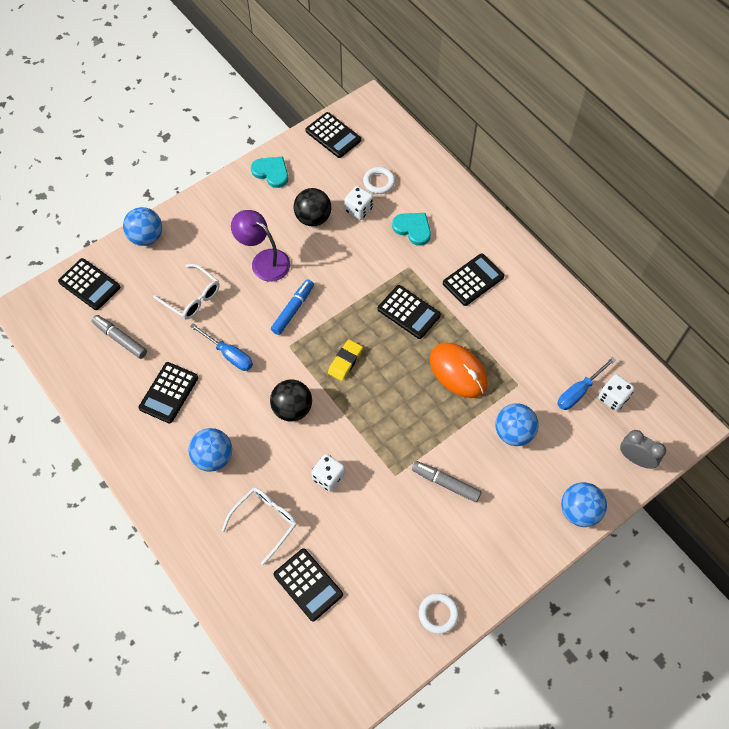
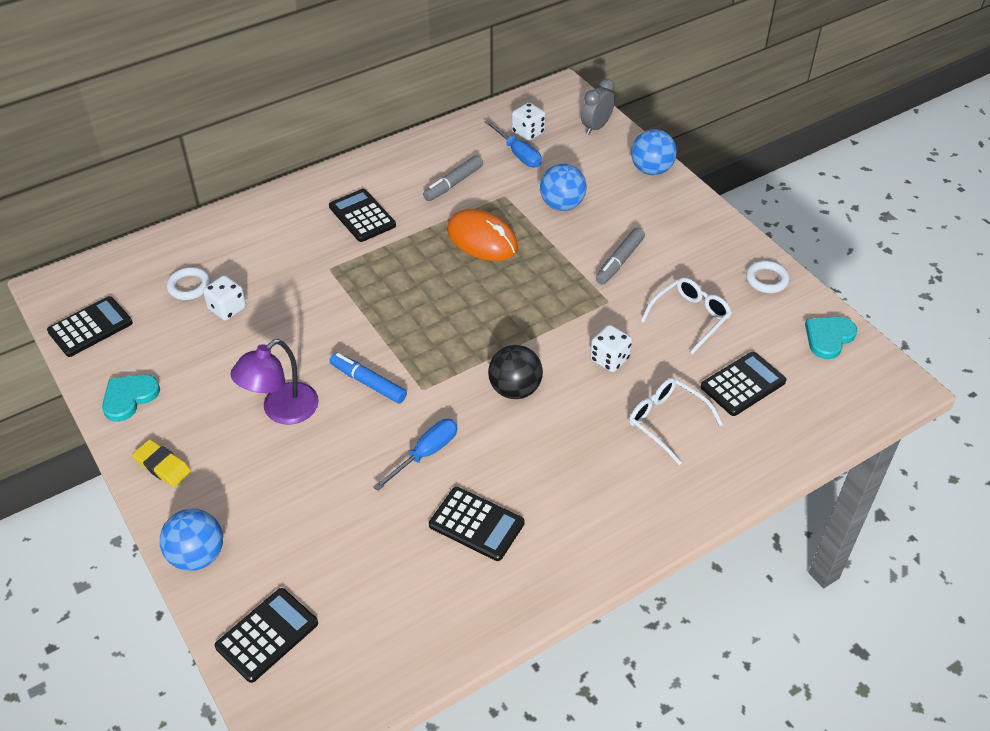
camera: 85 degrees left, 15 degrees down
(120, 339) = (378, 588): grey marker -> grey marker (453, 184)
(192, 297) = (324, 495): white glasses -> white glasses (690, 317)
(213, 457) = (578, 473): blue ball -> none
(313, 218) = (226, 355): black ball -> none
(345, 361) = (454, 335): yellow eraser -> yellow eraser (163, 466)
(409, 312) = (395, 273): black calculator -> none
(413, 229) = (273, 260): turquoise heart -> turquoise heart (828, 337)
(458, 371) = (482, 239): orange mouse -> orange mouse turned 75 degrees clockwise

